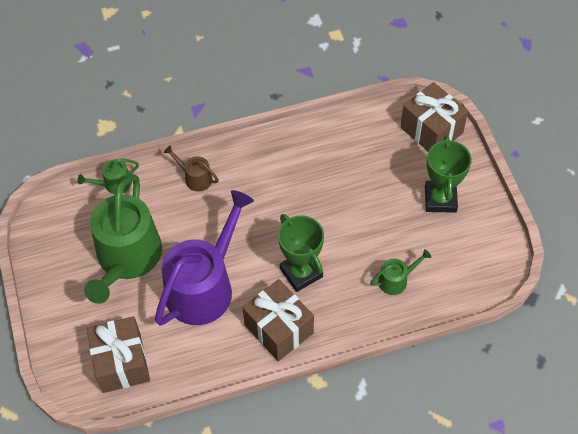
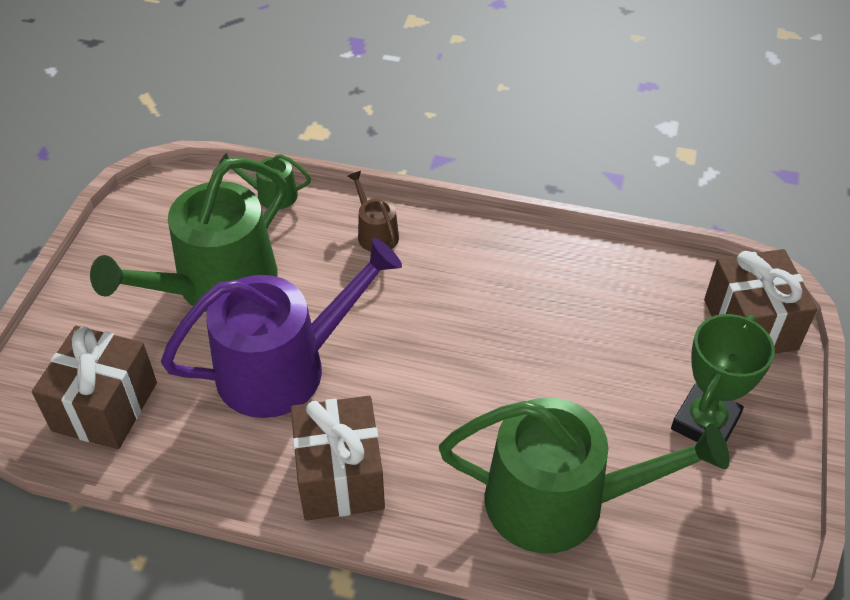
camera: 30 degrees right, 10 degrees down
(301, 272) = (427, 418): green trophy -> none
(396, 280) = (560, 501): green watering can -> green watering can, size x2.32

